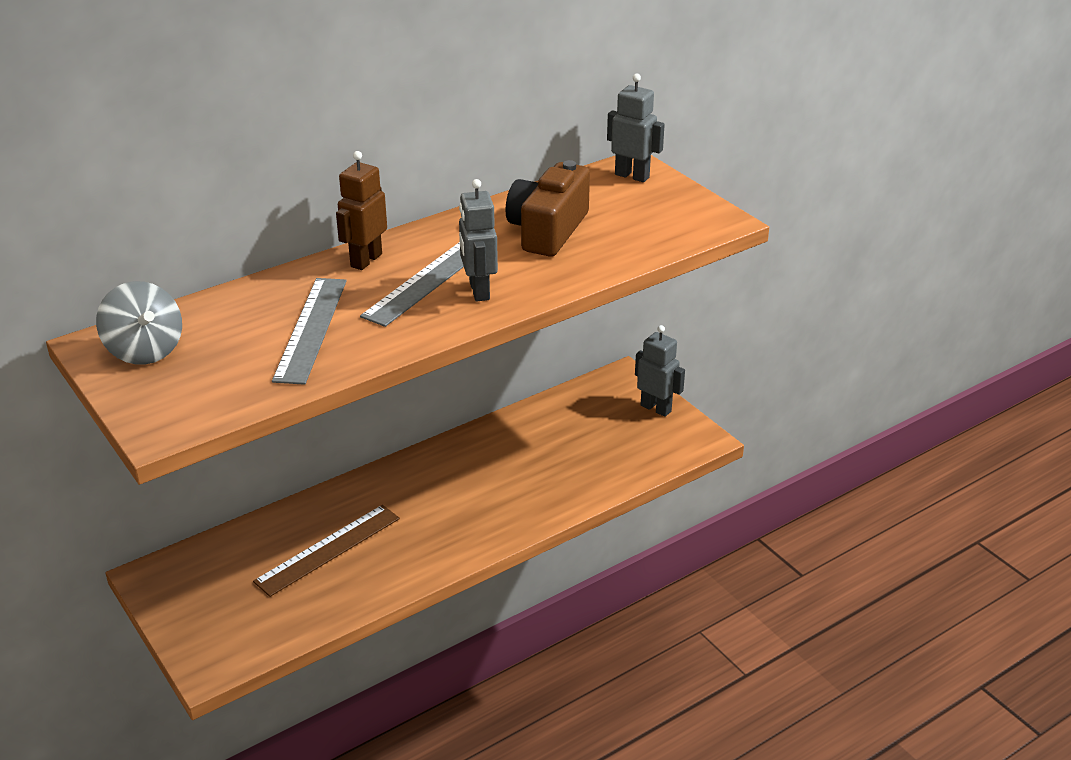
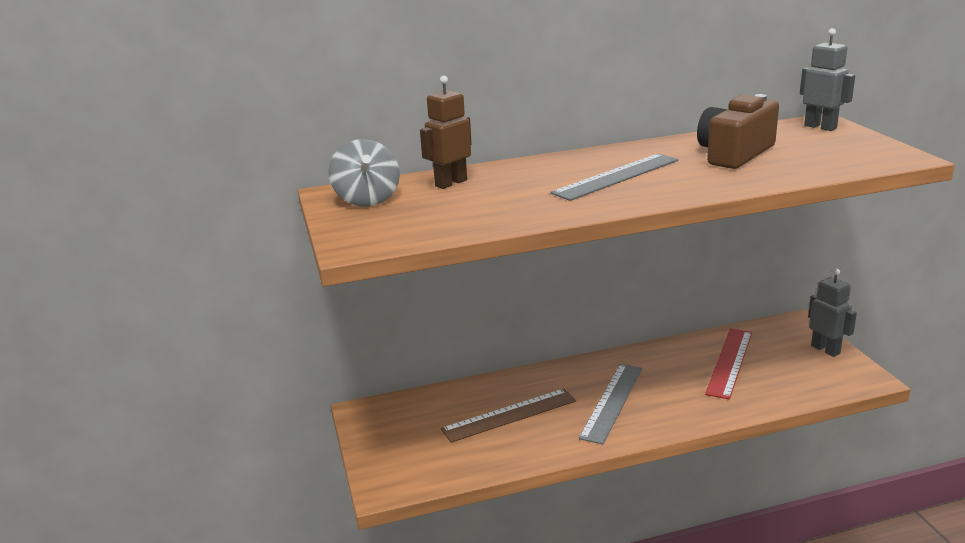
camera: 20 degrees right, 10 degrees down
(311, 329) = (506, 197): grey ruler -> grey ruler (612, 402)
(366, 260) = (568, 161): brown robot -> brown robot (450, 183)
(478, 291) = (661, 185): grey robot -> none
(558, 440) = (729, 362): none -> red ruler

